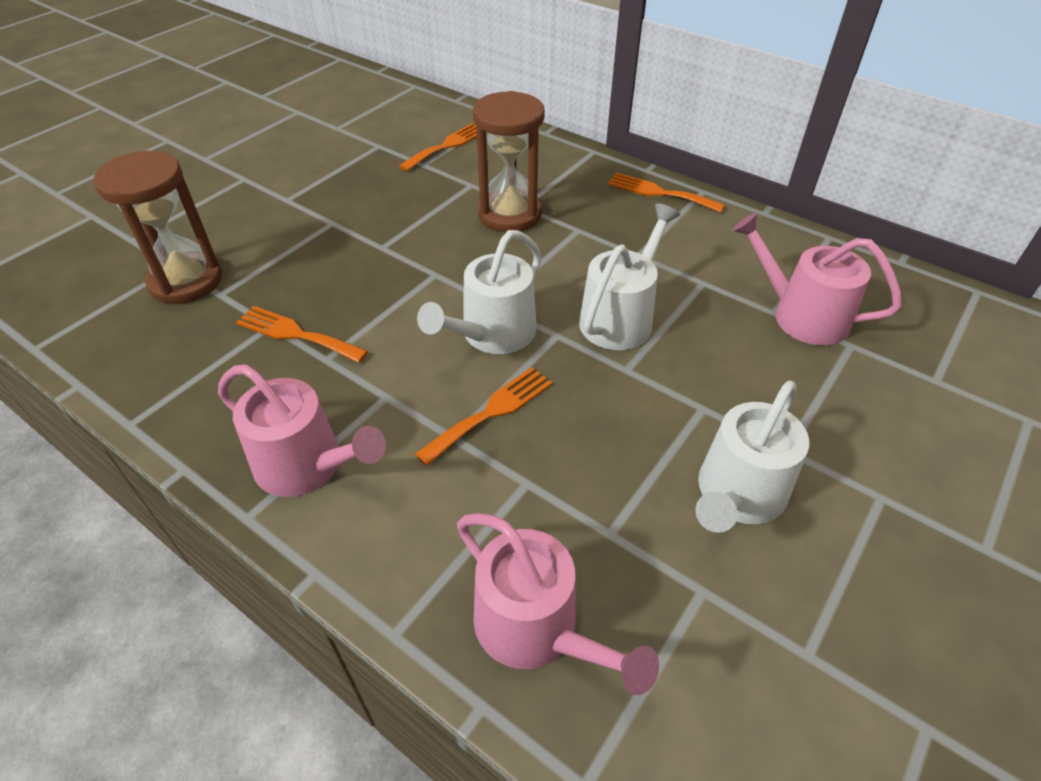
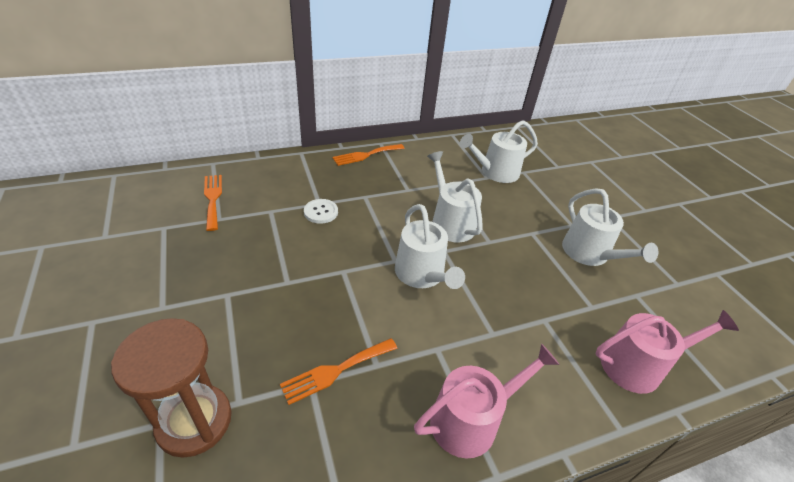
camera: 60 degrees left, 5 degrees down
(491, 412) = (484, 308): orange fork -> none
(510, 214) = (321, 212): brown hourglass -> white button
(801, 315) = (495, 172): pink watering can -> white watering can

